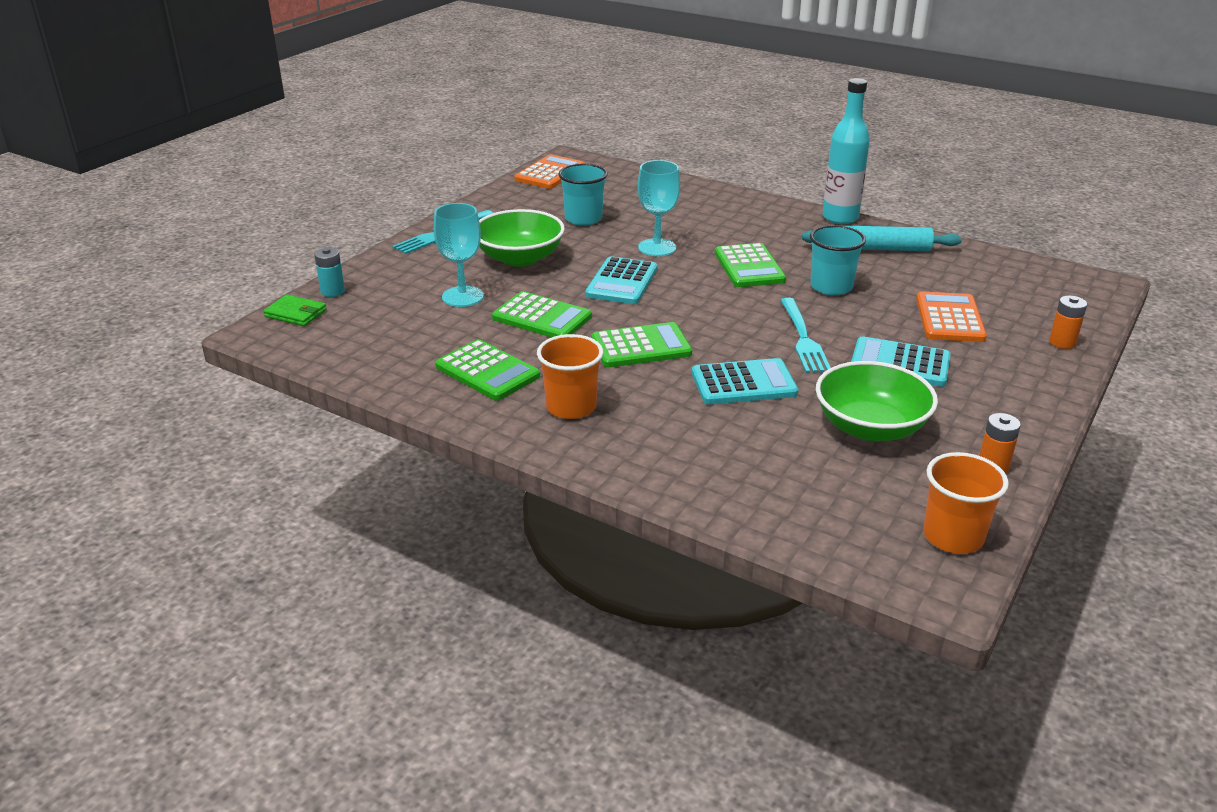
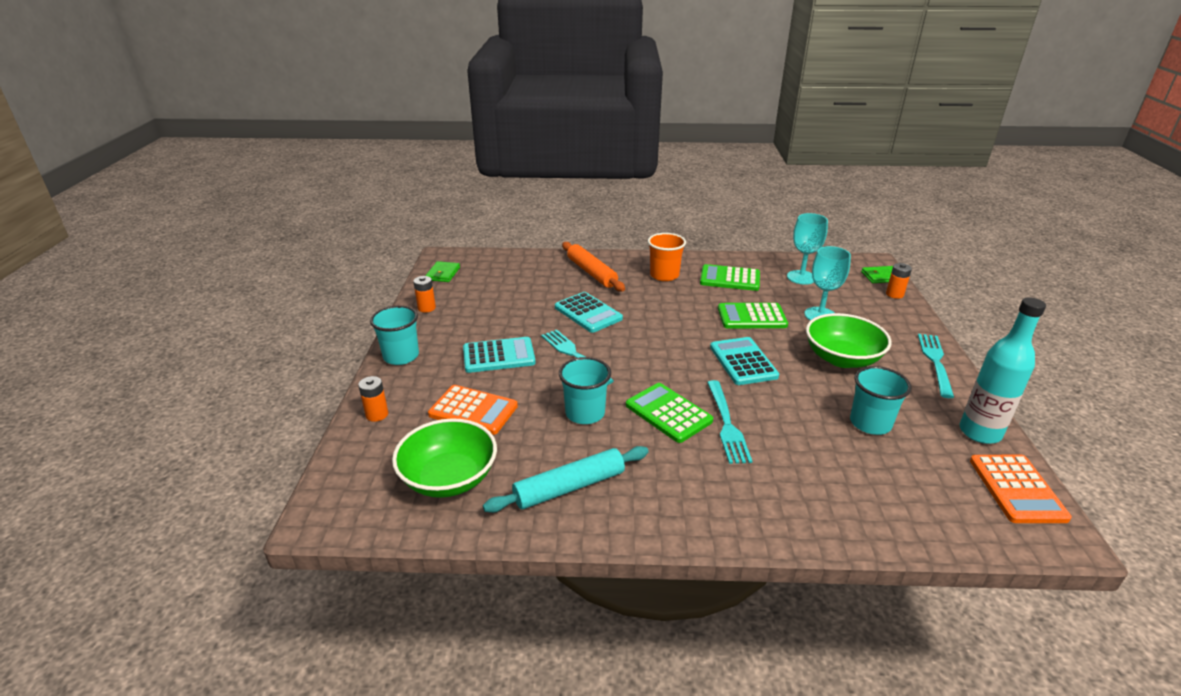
camera: 150 degrees right, 0 degrees up
(332, 291) = (894, 294): turquoise battery -> orange battery
(641, 346) = (669, 317): green calculator -> none
(657, 247) = (764, 408): turquoise goblet -> turquoise goblet (801, 277)
(679, 449) = (591, 272): none -> orange rolling pin
(704, 247) = (727, 424): none -> turquoise fork
(743, 383) = (588, 313): turquoise calculator -> turquoise calculator turned 90 degrees counterclockwise
(840, 218) = (641, 533): turquoise bottle -> turquoise bottle (979, 432)
(870, 427) = (500, 309): green bowl -> green bowl (449, 478)
(949, 318) = (473, 410): orange calculator -> orange calculator turned 45 degrees counterclockwise
(953, 536) = (443, 274): orange cup -> green wallet
(1035, 399) = (401, 356): none -> turquoise cup

